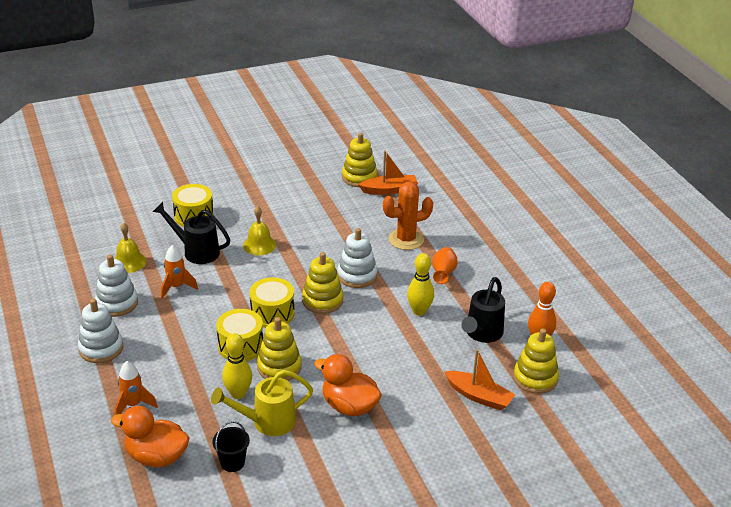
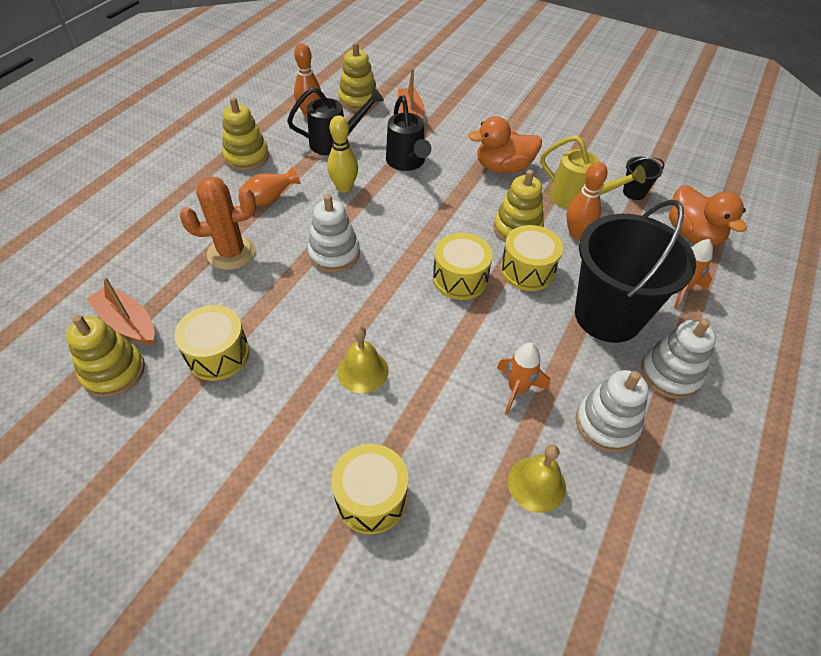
camera: 130 degrees left, 15 degrees up
(164, 355) = (608, 315): none -> black bucket
(196, 251) = (439, 425): black watering can -> black watering can (407, 162)
(238, 394) = (576, 233): yellow bowling pin -> orange bowling pin
(322, 300) = (400, 255): yellow stacking toy -> yellow stacking toy (247, 157)
(331, 208) = (218, 354): none -> yellow drum
(349, 406) = (503, 168): orange duck -> orange duck turned 90 degrees clockwise
(406, 239) = (231, 253): orange cactus -> orange cactus turned 45 degrees counterclockwise

